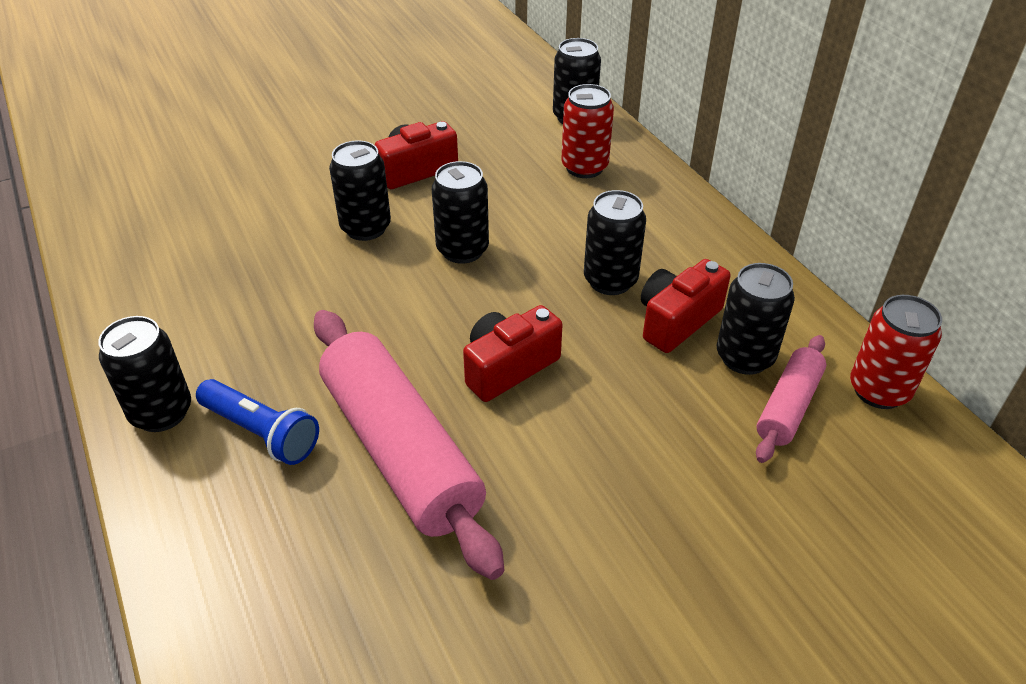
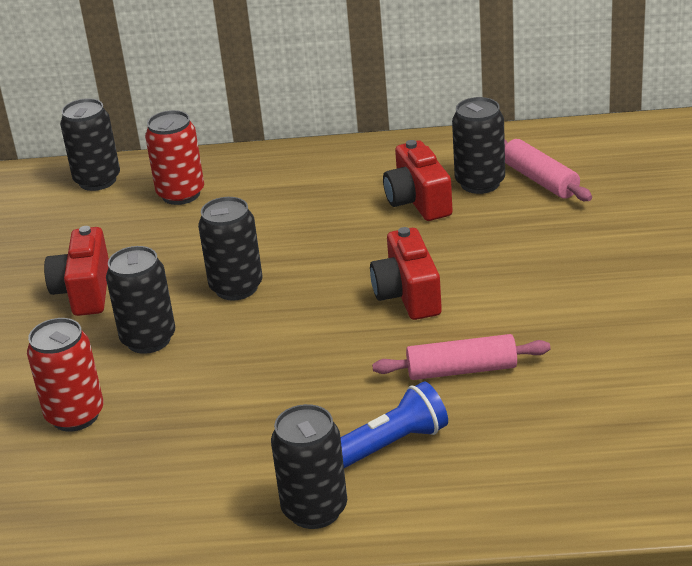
camera: 60 degrees left, 10 degrees down
(400, 450) = (461, 370): pink rolling pin -> pink rolling pin, size x0.52
(610, 280) = (346, 220): black can -> none
(879, 390) = (551, 140): red can -> red can (75, 415)

